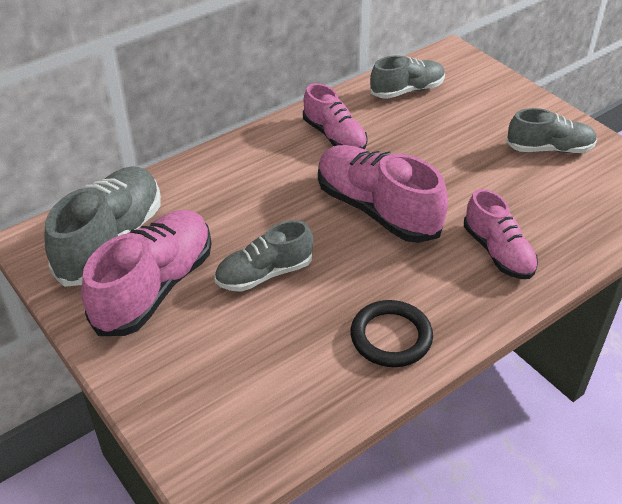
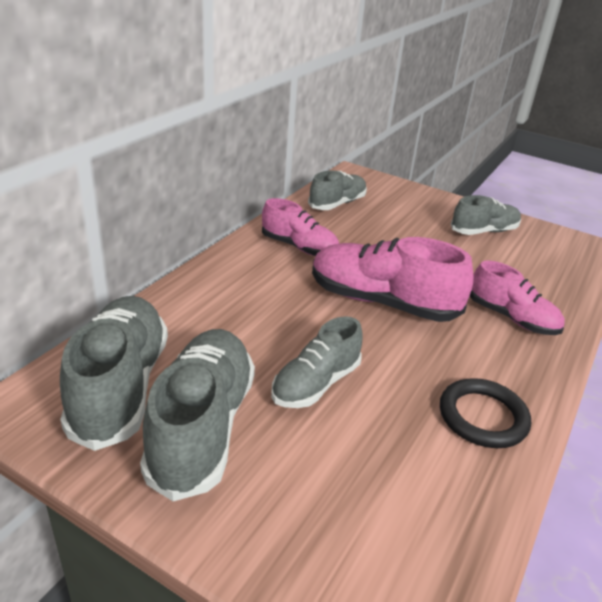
camera: 25 degrees left, 10 degrees down
(155, 287) = (202, 427): pink shoe -> grey shoe

